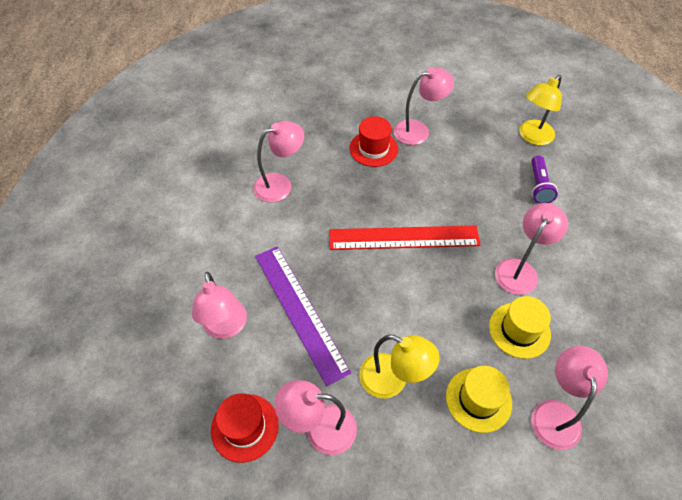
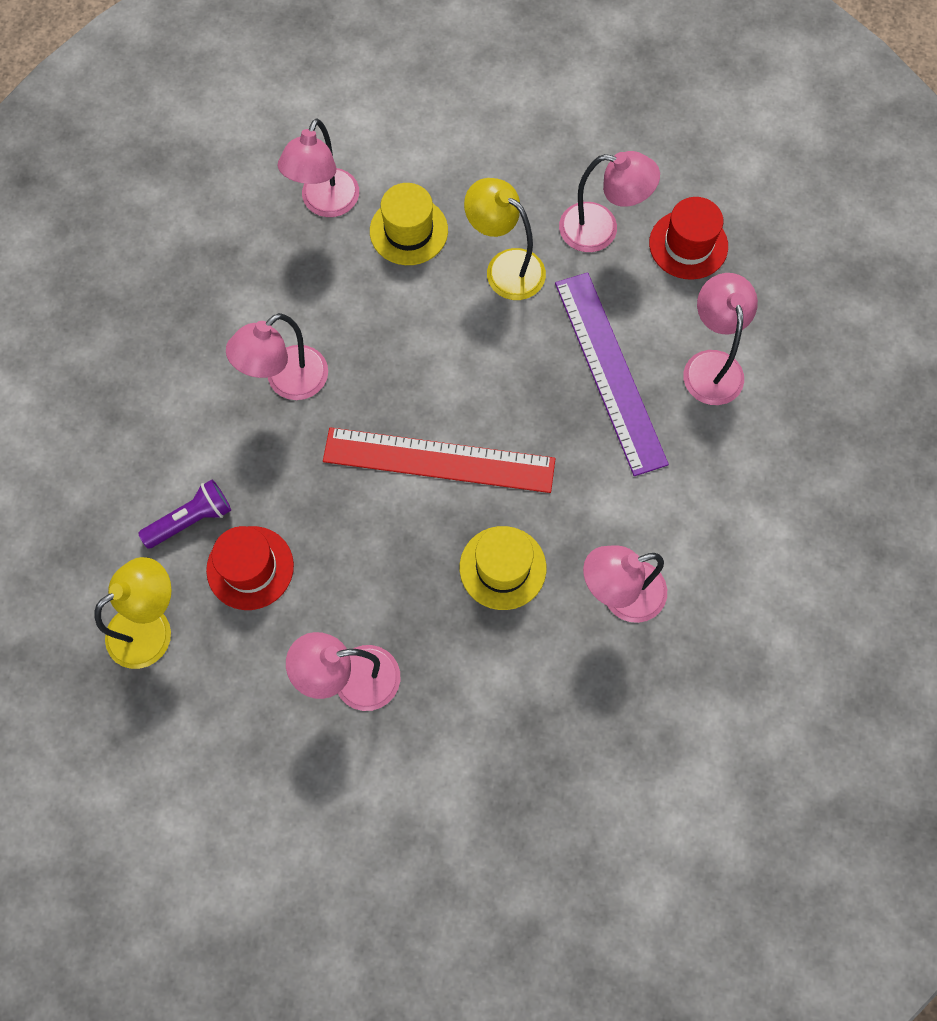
camera: 170 degrees left, 15 degrees up
(373, 148) = (445, 649): red hat -> red hat (250, 568)
(519, 330) = (325, 301): yellow hat -> yellow hat (502, 568)
(539, 186) = (191, 520): purple flashlight -> purple flashlight turned 45 degrees clockwise

